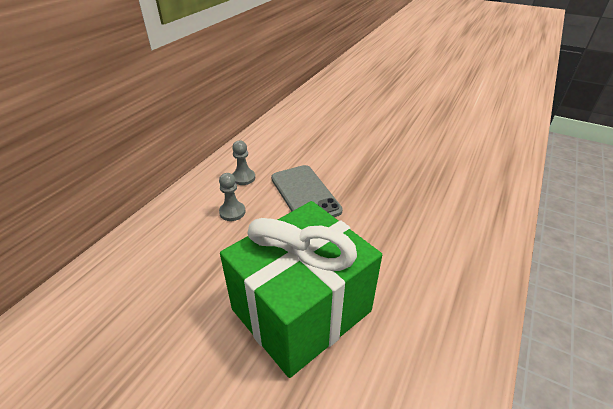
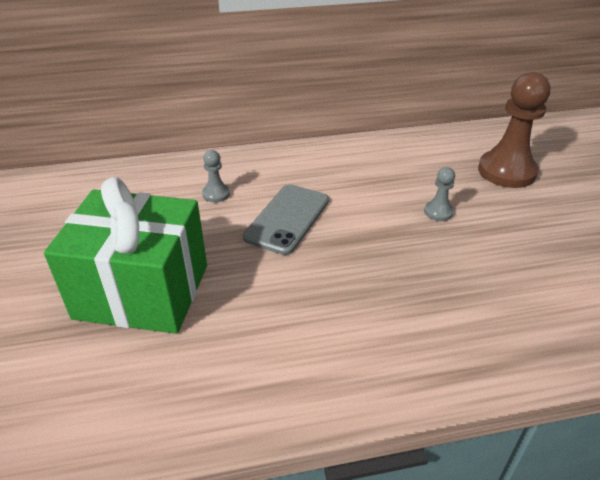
camera: 50 degrees right, 0 degrees up
(243, 178) = (266, 174): grey pawn -> grey pawn (438, 212)
(361, 102) = (506, 171): none -> brown pawn

